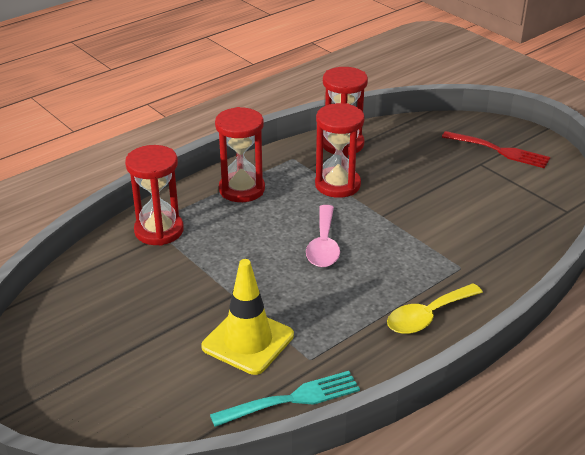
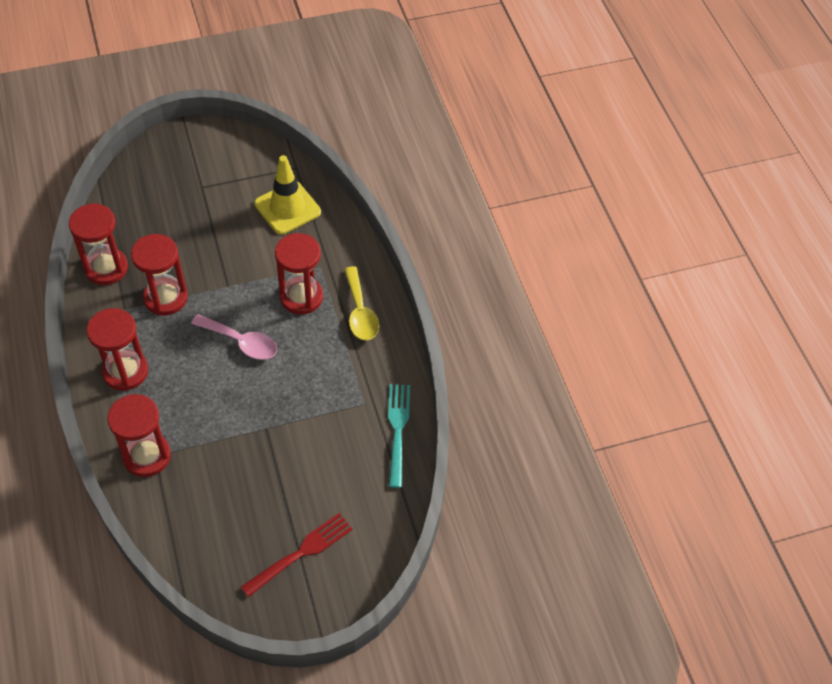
camera: 70 degrees left, 20 degrees up
(248, 341) = (325, 436): yellow traffic cone -> yellow traffic cone (287, 208)
(410, 267) = (301, 297): none -> red hourglass
(499, 151) = (192, 165): red fork -> red fork (301, 553)

